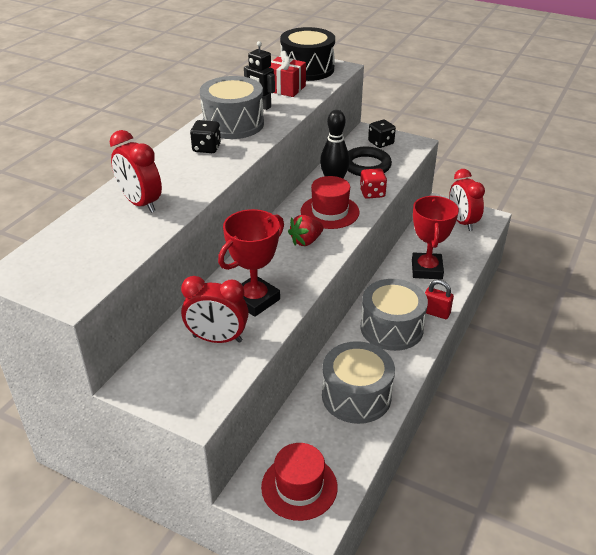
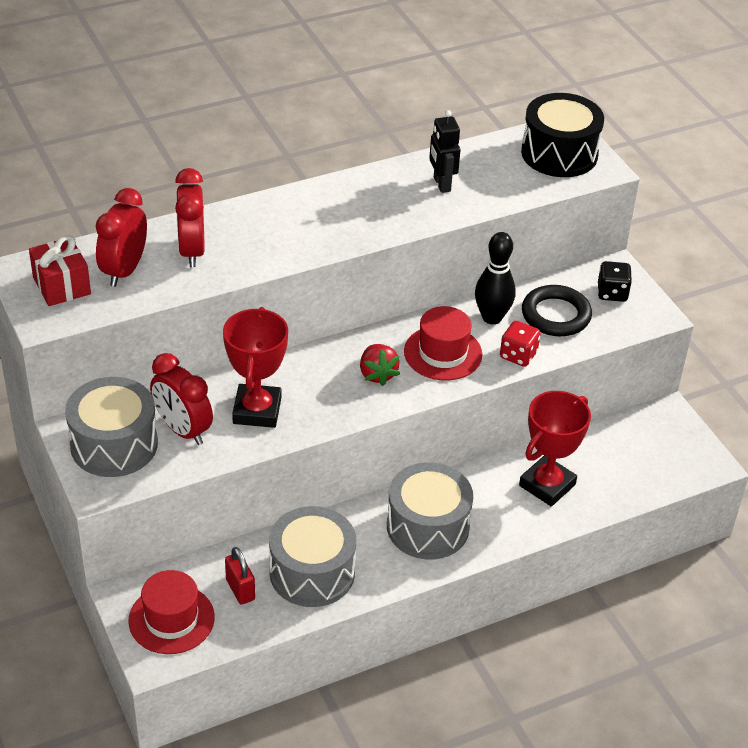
camera: 35 degrees right, 5 degrees up
(206, 148) = (322, 214): black dice -> none
(233, 124) = (384, 195): grey drum -> grey drum (114, 444)
(255, 300) = (257, 410): red trophy -> red trophy turned 75 degrees counterclockwise
(285, 88) = (498, 171): red gift -> red gift (62, 286)
(306, 241) = (377, 374): red strawberry -> red strawberry turned 105 degrees counterclockwise
(436, 313) = (496, 539): red padlock -> red padlock (240, 590)
(462, 222) = (666, 451): red clock -> red clock (124, 270)

